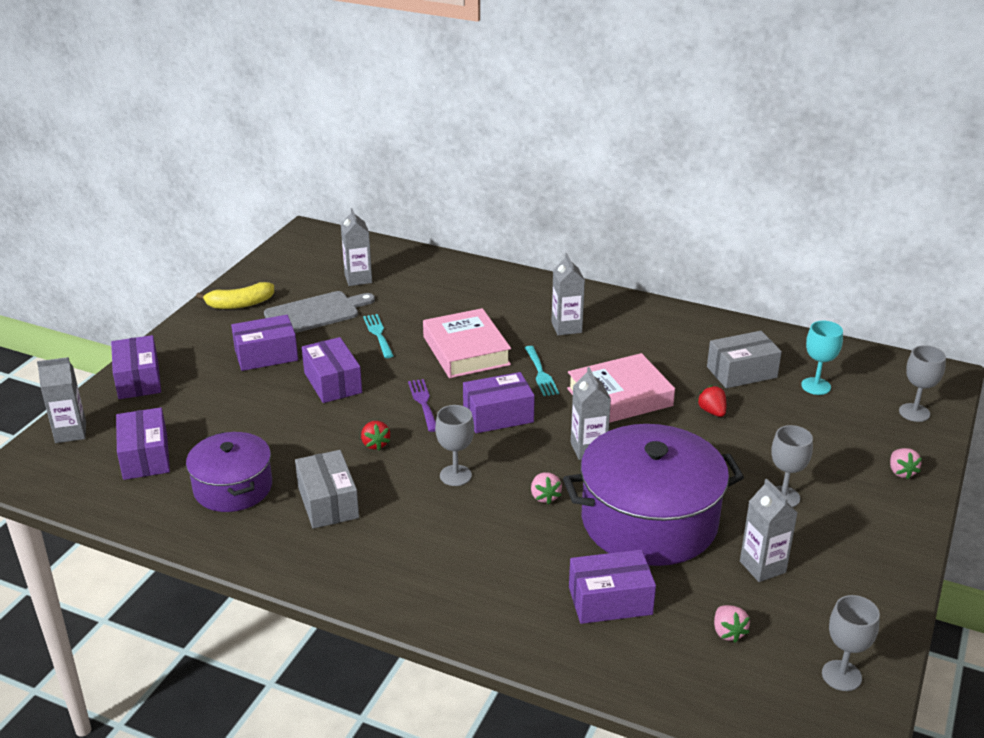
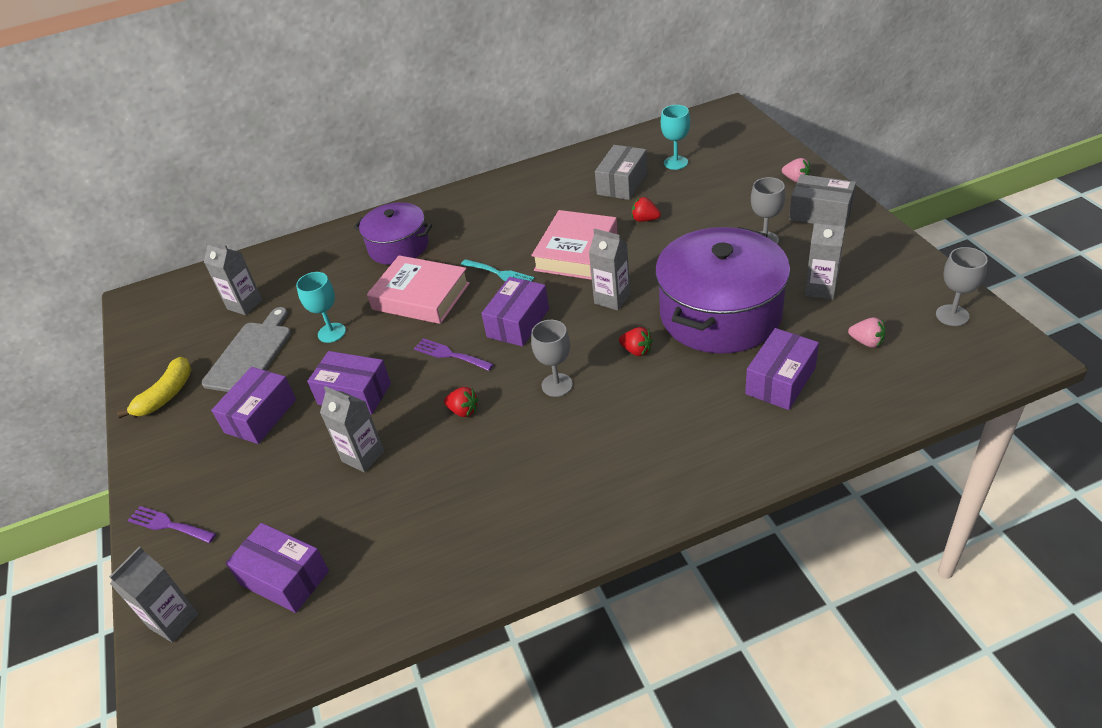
camera: 40 degrees left, 10 degrees up
(138, 380) = (168, 525): purple box -> purple fork
(233, 487) = (405, 534): purple pot -> purple pot (398, 246)
(328, 502) = (499, 480): grey box -> grey box (820, 213)
(378, 334) = (331, 333): turquoise fork -> turquoise goblet
(544, 497) = (636, 350): pink strawberry -> red strawberry
(566, 327) = (466, 231): grey carton -> grey carton (363, 456)
(914, 412) = (748, 141): grey goblet -> none

